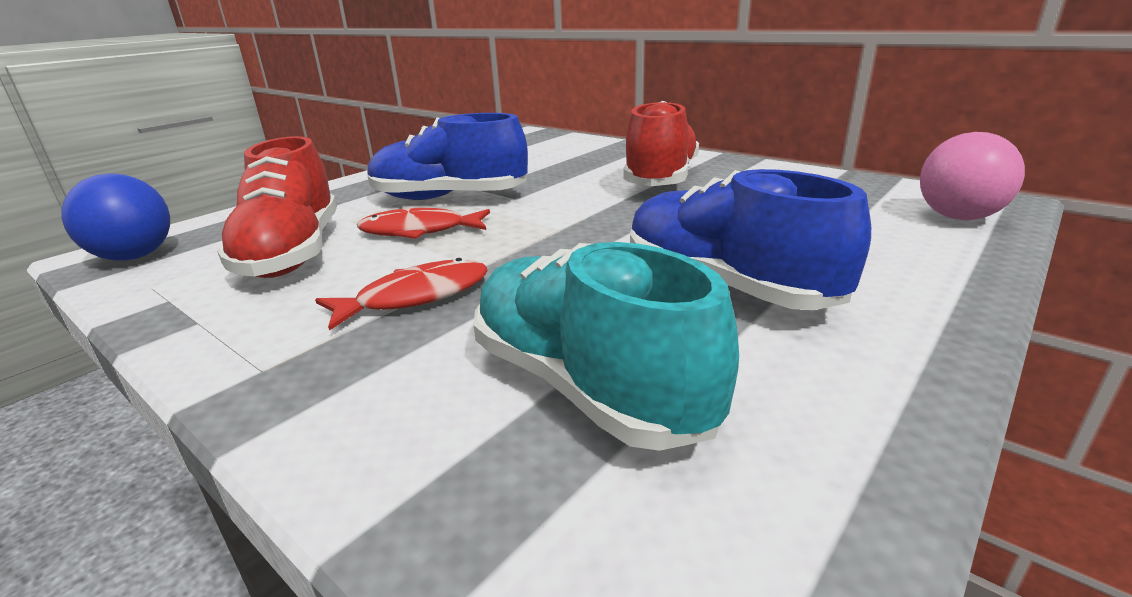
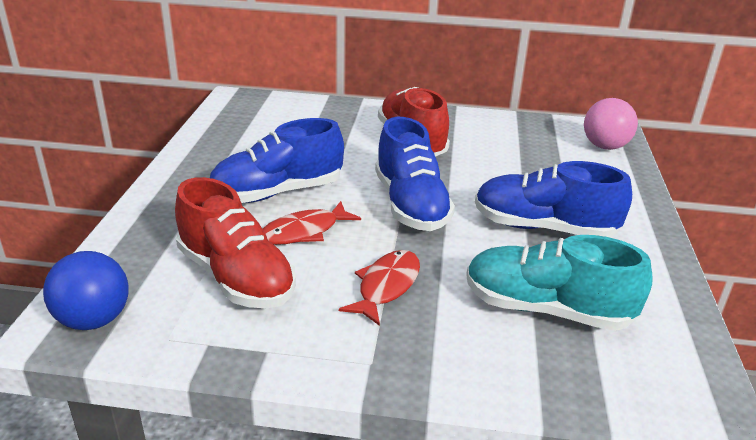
camera: 35 degrees left, 5 degrees up
(571, 230) = (410, 205): none -> blue shoe

